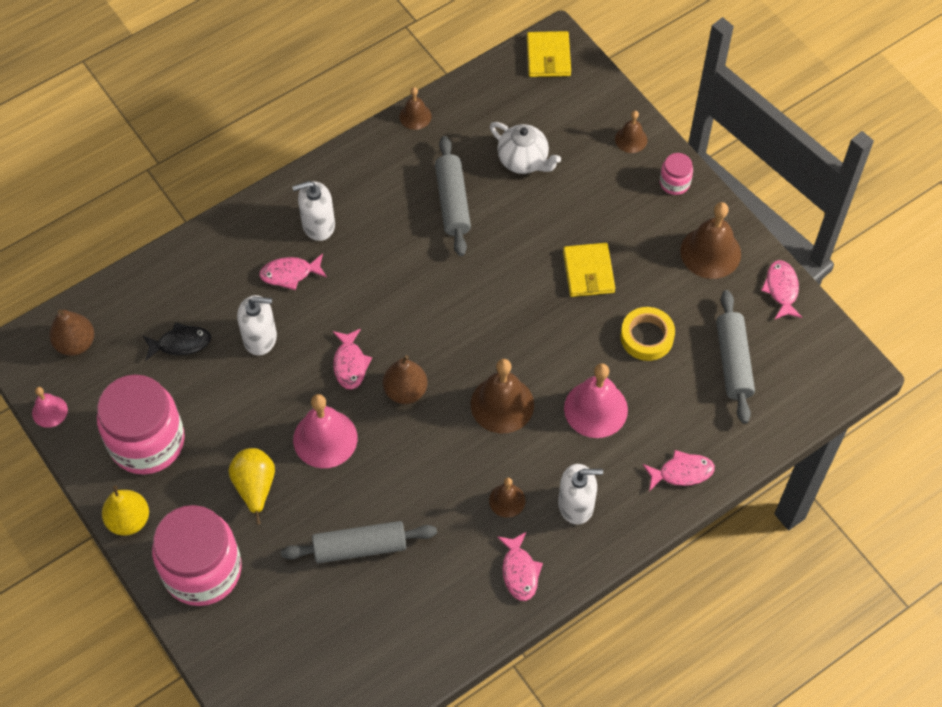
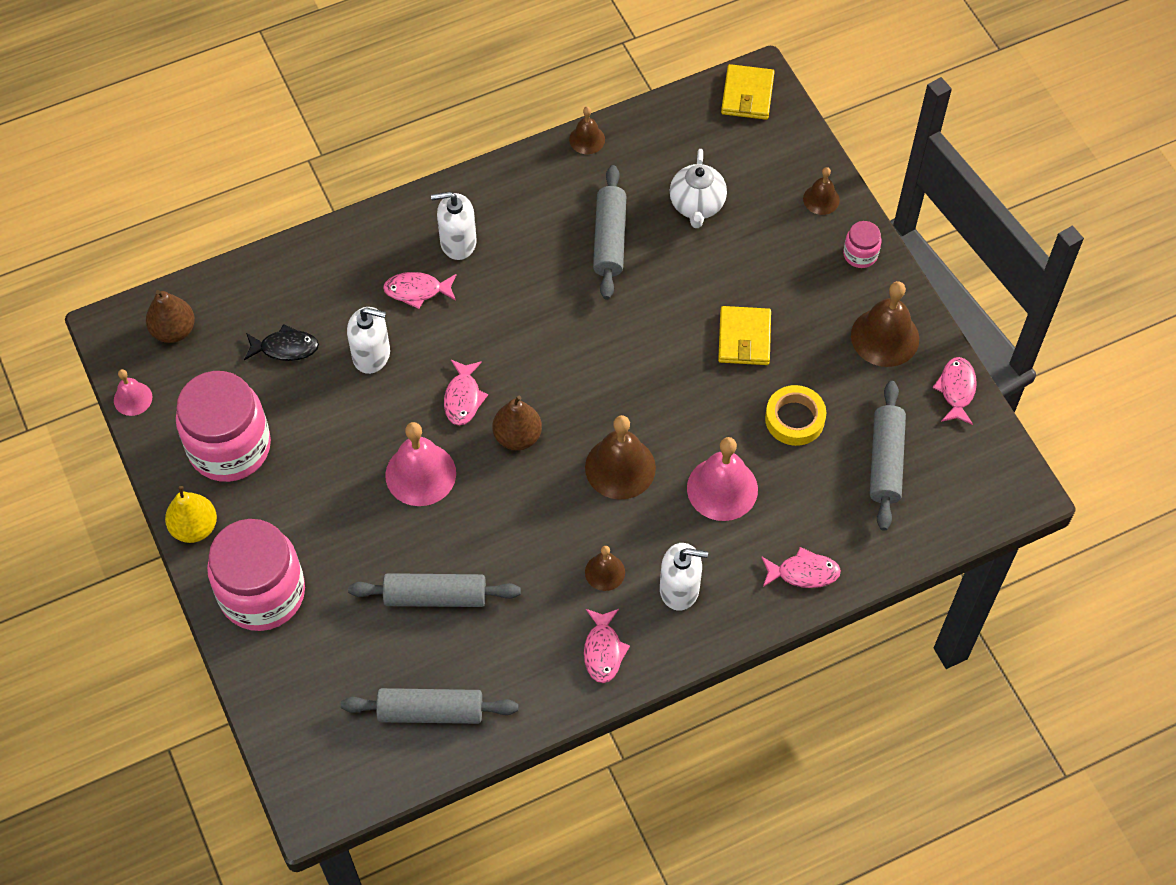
camera: 10 degrees right, 0 degrees up
(255, 487) = (335, 514): yellow pear -> none
(376, 652) = (431, 711): none -> grey rolling pin
(523, 161) = (697, 206): white teapot -> white teapot turned 45 degrees clockwise

